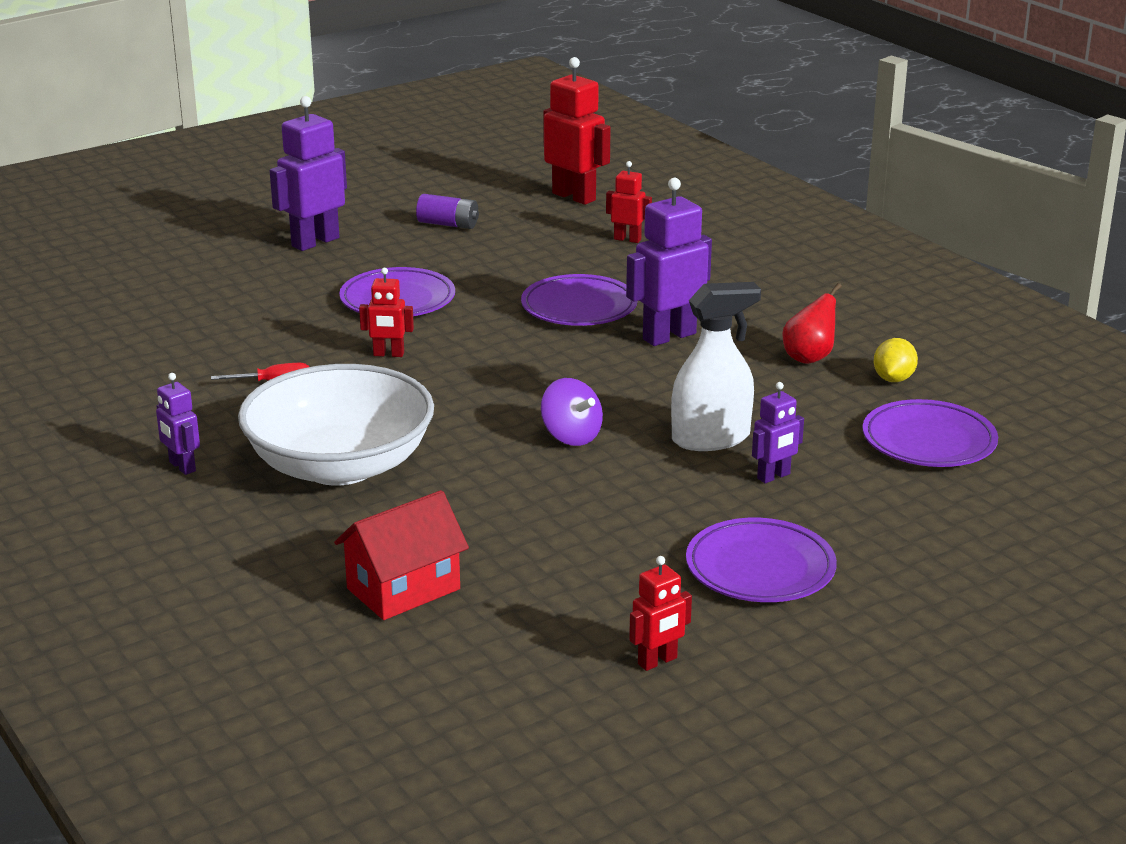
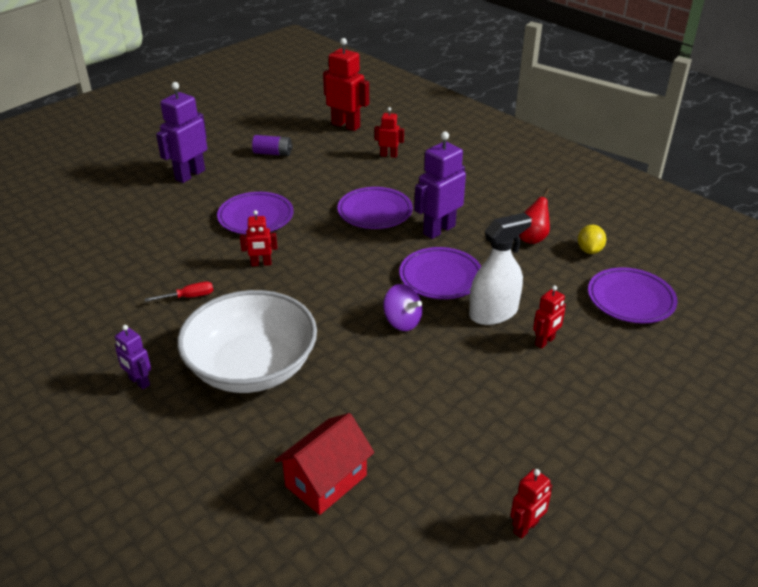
camera: 10 degrees left, 10 degrees up
(760, 568) = (565, 426): purple plate -> purple plate (440, 277)
(774, 476) = (545, 341): purple robot -> red robot

